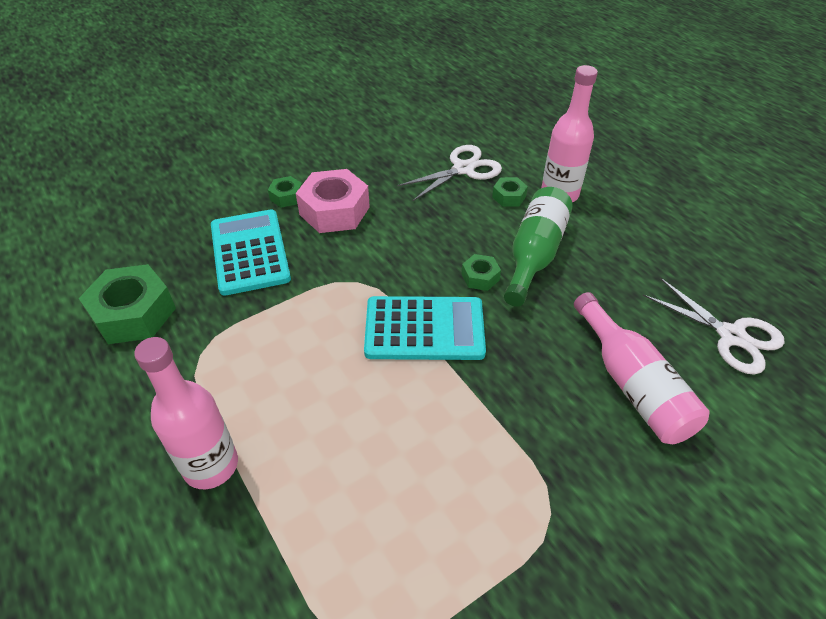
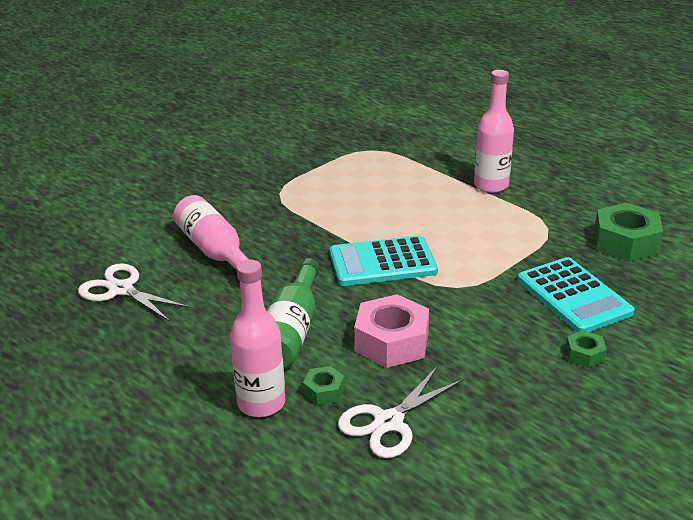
camera: 170 degrees right, 15 degrees down
(334, 211) = (519, 346): pink nut -> pink nut (391, 342)
(480, 277) = (343, 304): green nut -> none

